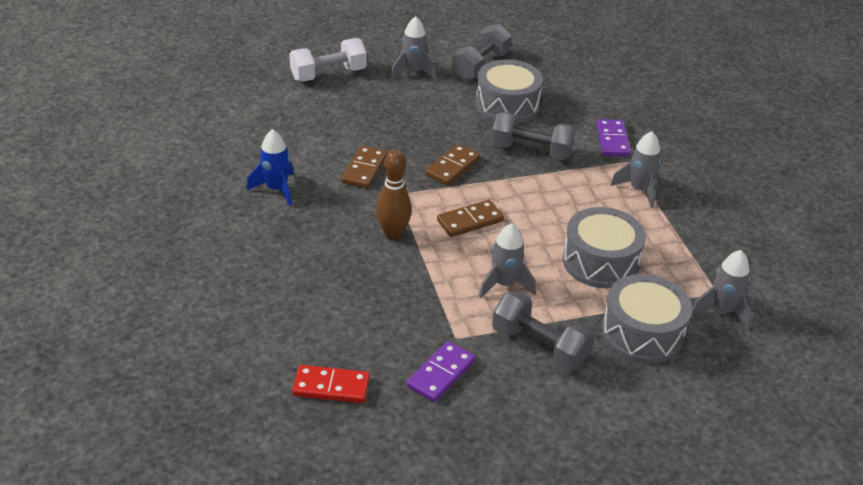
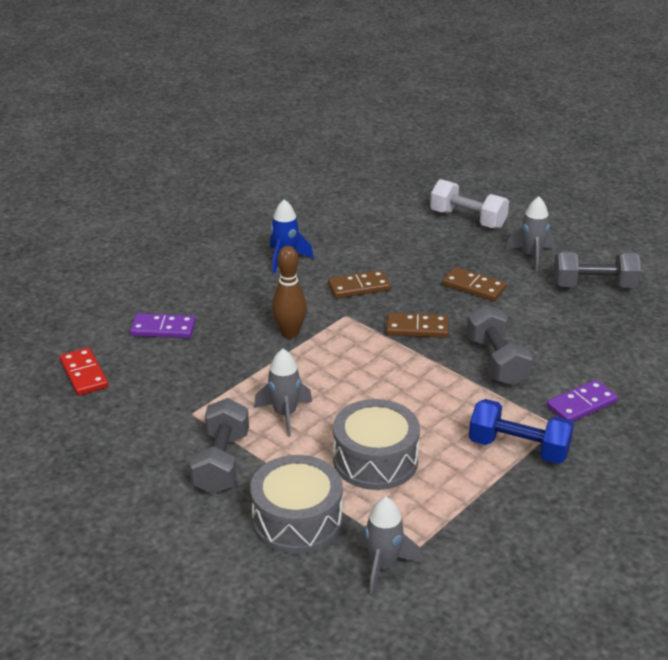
camera: 60 degrees right, 5 degrees down
(441, 374) = (141, 421): purple domino -> purple domino (163, 329)
(470, 221) = (351, 365): brown domino -> brown domino (474, 287)
(507, 105) = (552, 322): grey drum -> none
(639, 190) = (518, 448): grey rocket -> blue dumbbell

